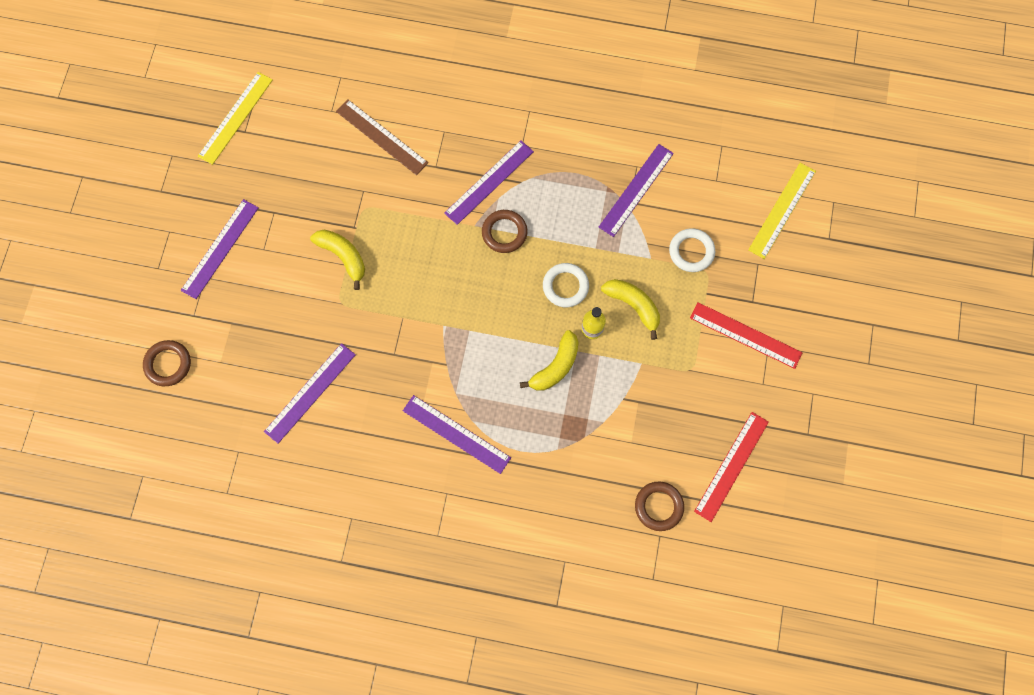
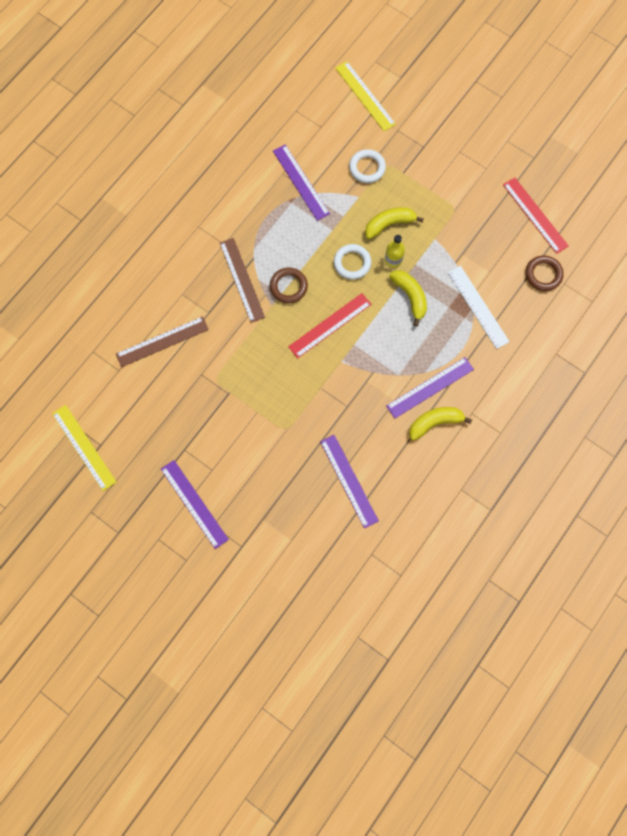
camera: 65 degrees left, 0 degrees up
(168, 364) = (273, 582): brown ring -> none
(343, 256) = (249, 411): yellow banana -> yellow banana (435, 423)
(489, 182) = (241, 280): purple ruler -> brown ruler
(580, 447) = (478, 307): none -> white ruler
(745, 335) = (446, 162): red ruler -> red ruler (330, 325)

